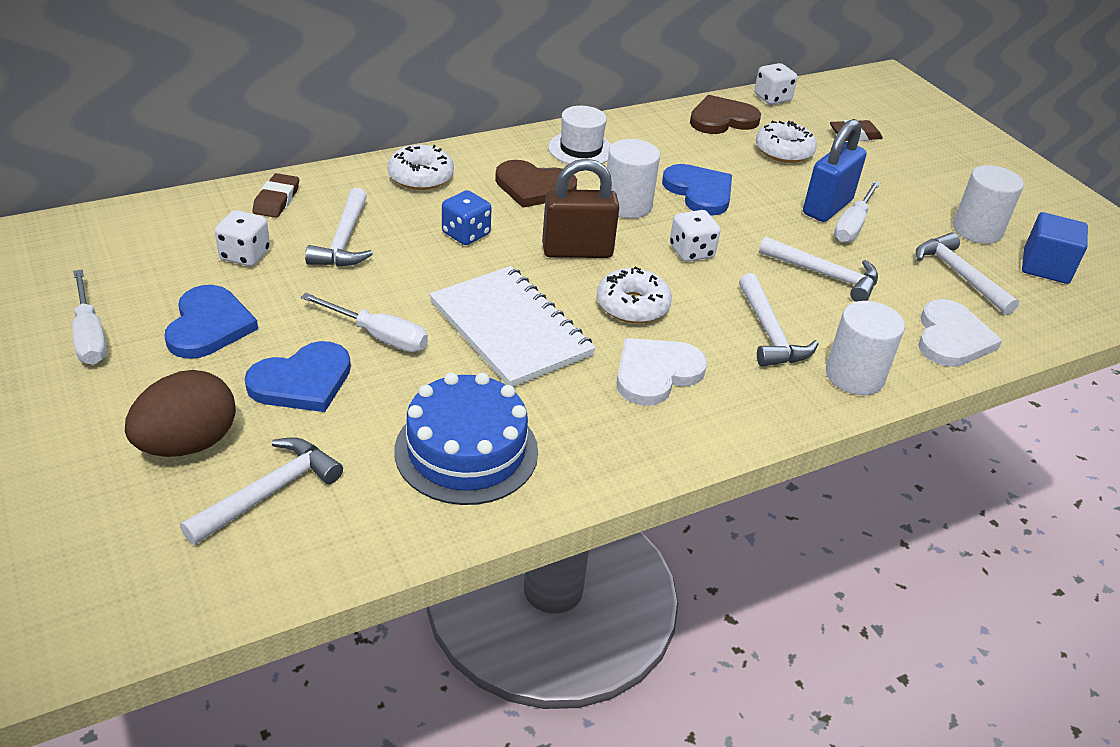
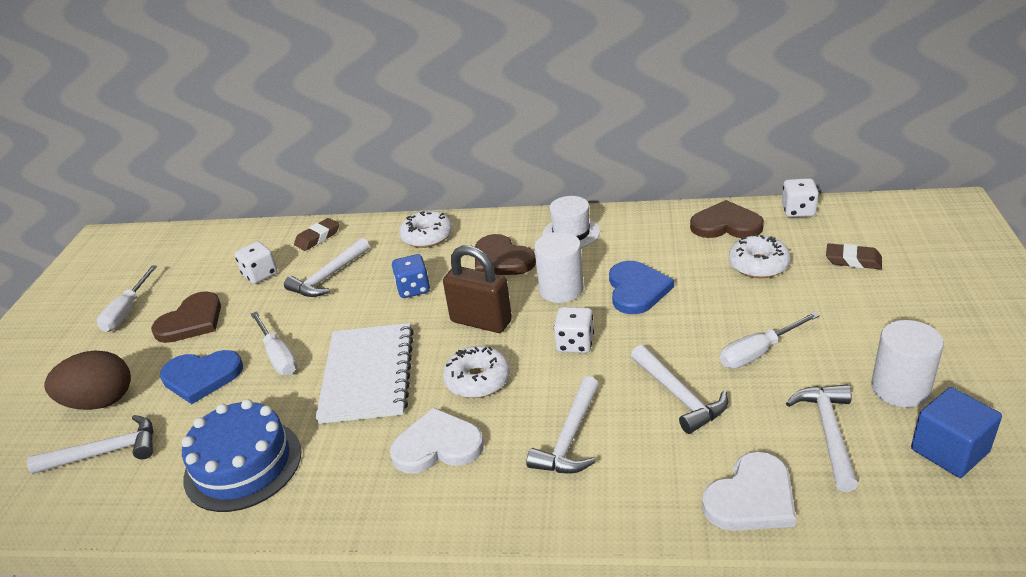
camera: 40 degrees right, 5 degrees down
(209, 326) = (191, 321): blue heart -> brown heart
(827, 207) = (749, 328): blue padlock -> none
(854, 376) = (608, 505): white cylinder -> none

